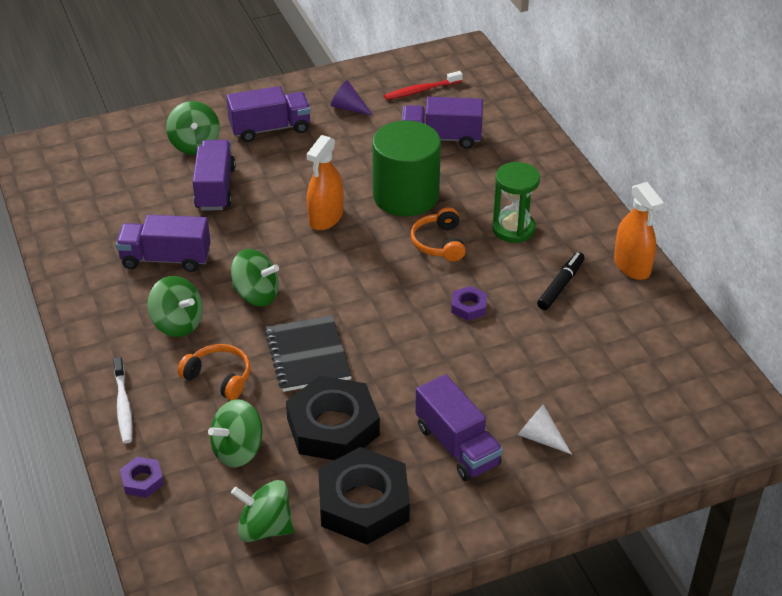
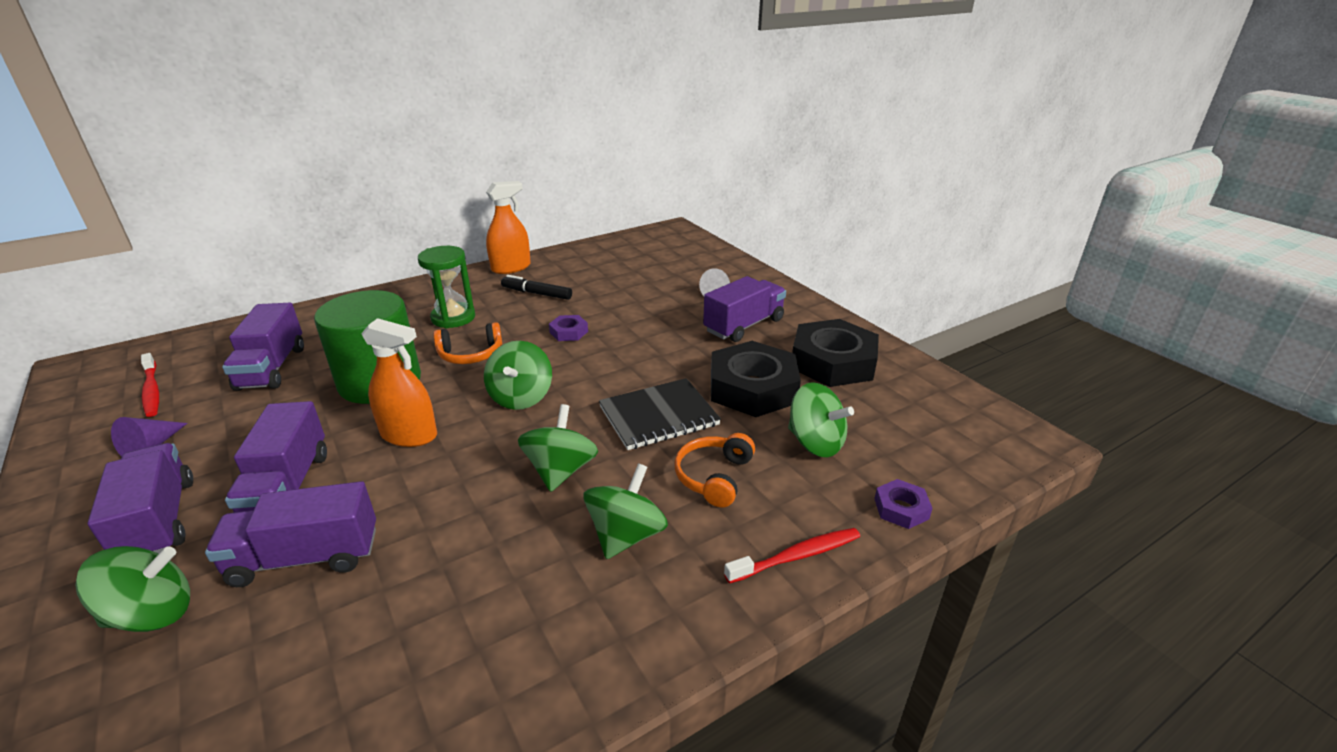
camera: 100 degrees left, 10 degrees down
(123, 406) = (797, 556): white toothbrush -> red toothbrush
(166, 259) = (482, 581): purple truck -> purple truck (288, 487)
(265, 528) = (898, 410): green spinning top -> green spinning top (521, 397)

